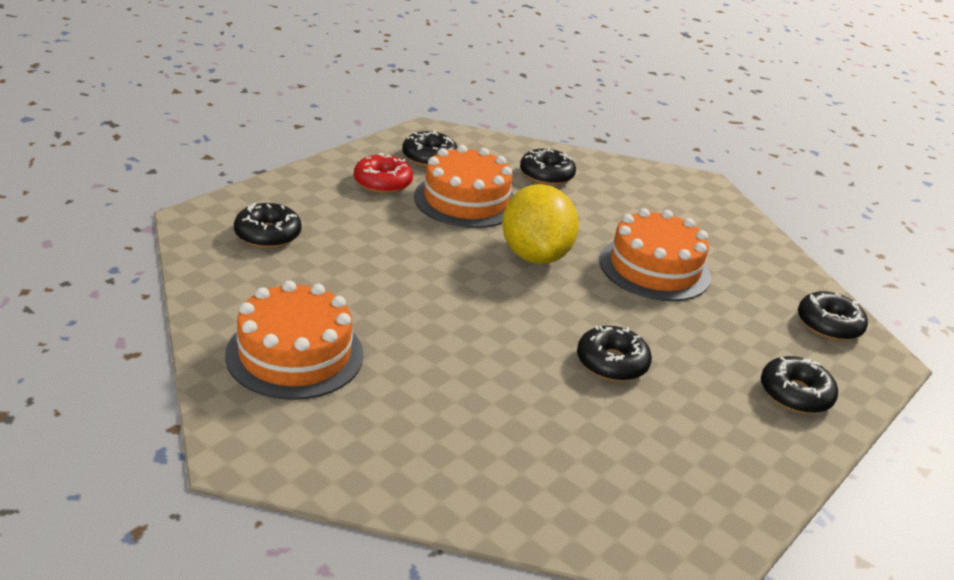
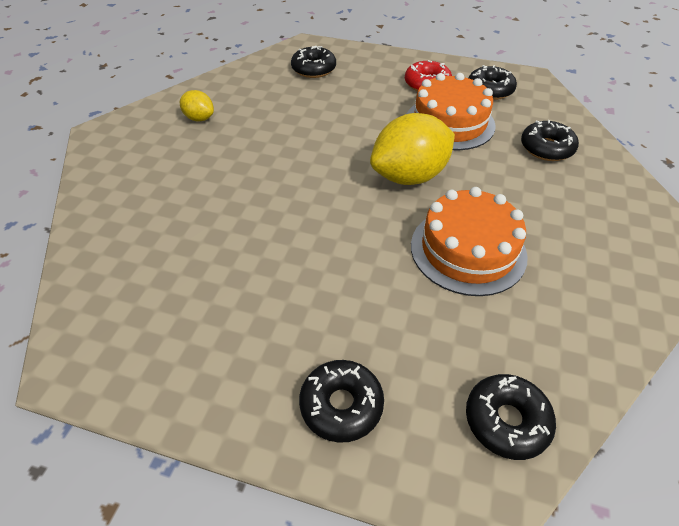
camera: 70 degrees right, 15 degrees up
(295, 354) = (199, 118): orange cake -> yellow lemon
(611, 363) = (293, 257): black donut -> none

